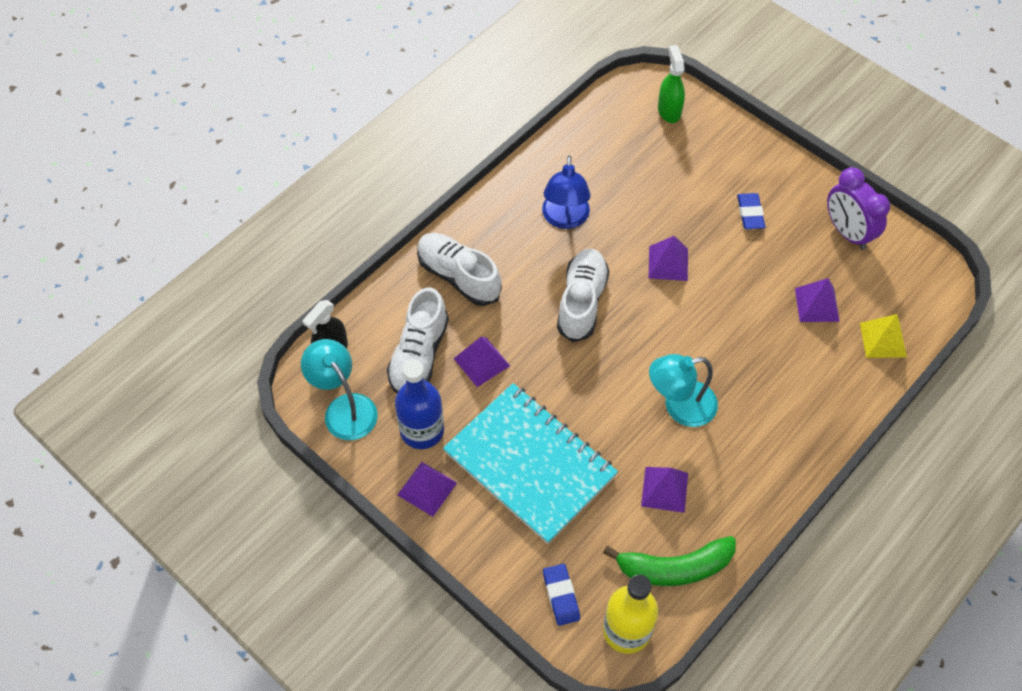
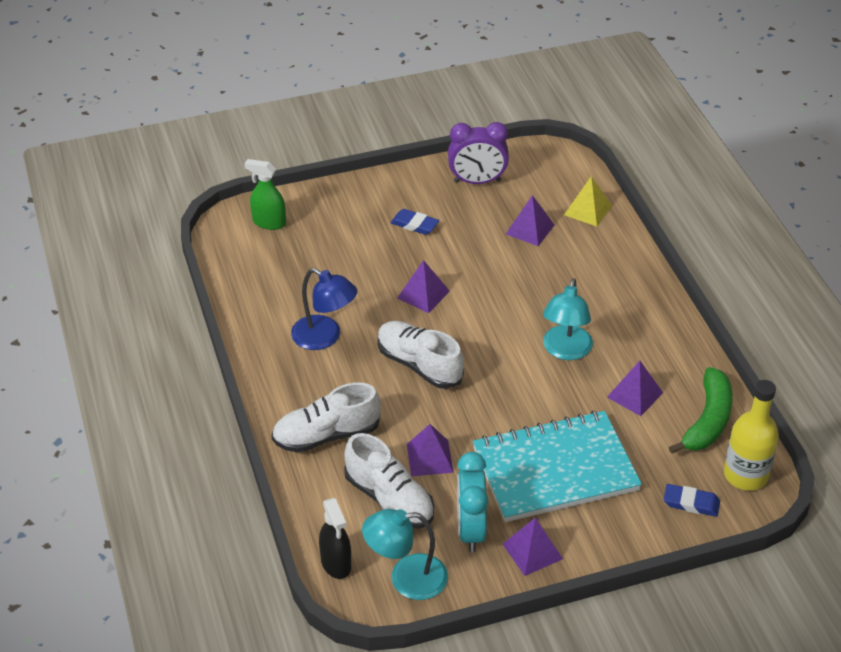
camera: 60 degrees left, 15 degrees down
(422, 430) = (470, 530): blue bottle -> turquoise clock

